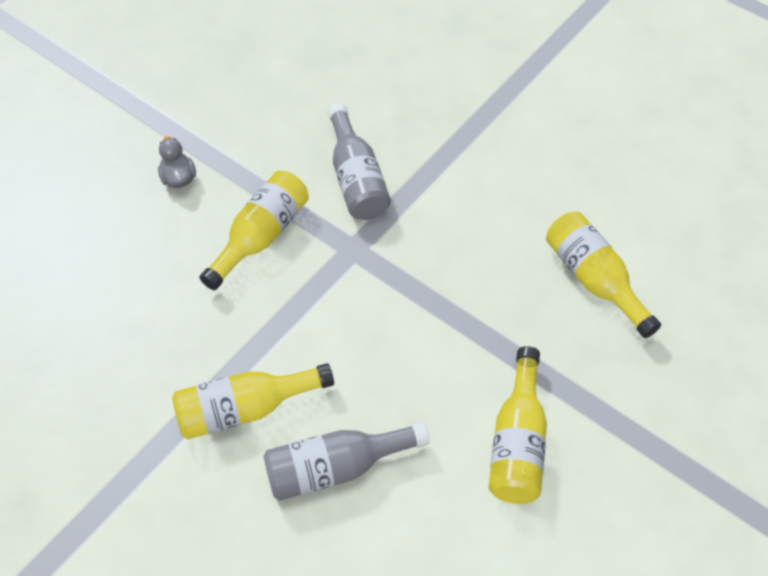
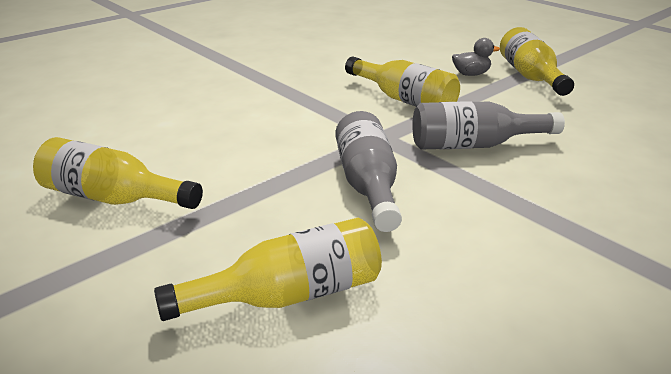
camera: 100 degrees right, 25 degrees down
(245, 409) = (241, 87): yellow bottle -> yellow bottle (530, 76)
(336, 467) = (166, 114): grey bottle -> grey bottle (368, 185)

